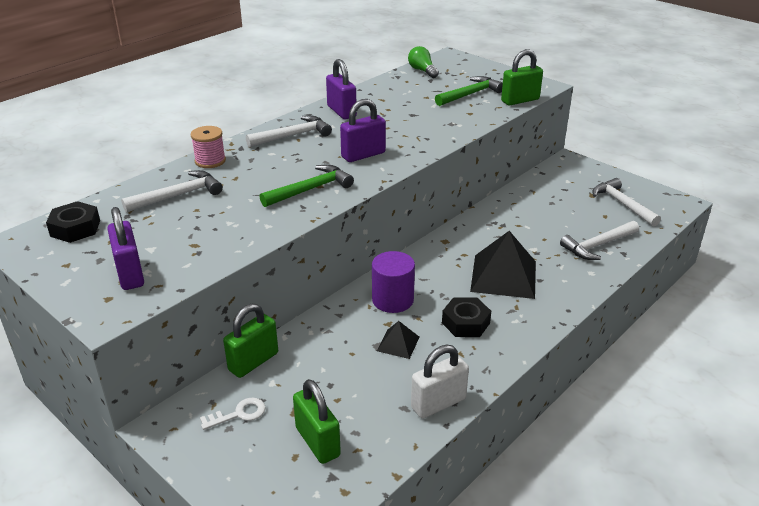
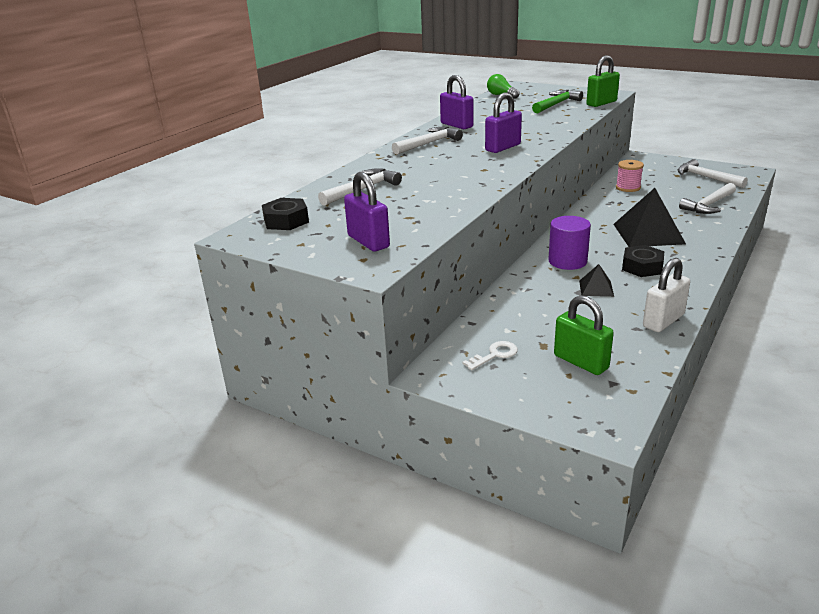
camera: 10 degrees left, 5 degrees down
(210, 161) = (370, 166): pink spool -> pink spool (628, 187)
(253, 362) = (478, 318): green padlock -> none
(311, 189) = (478, 172): green hammer -> none

